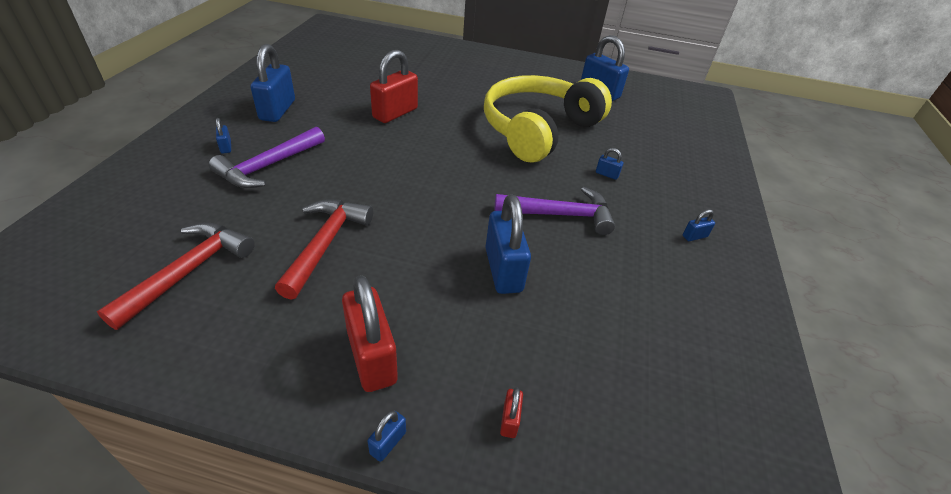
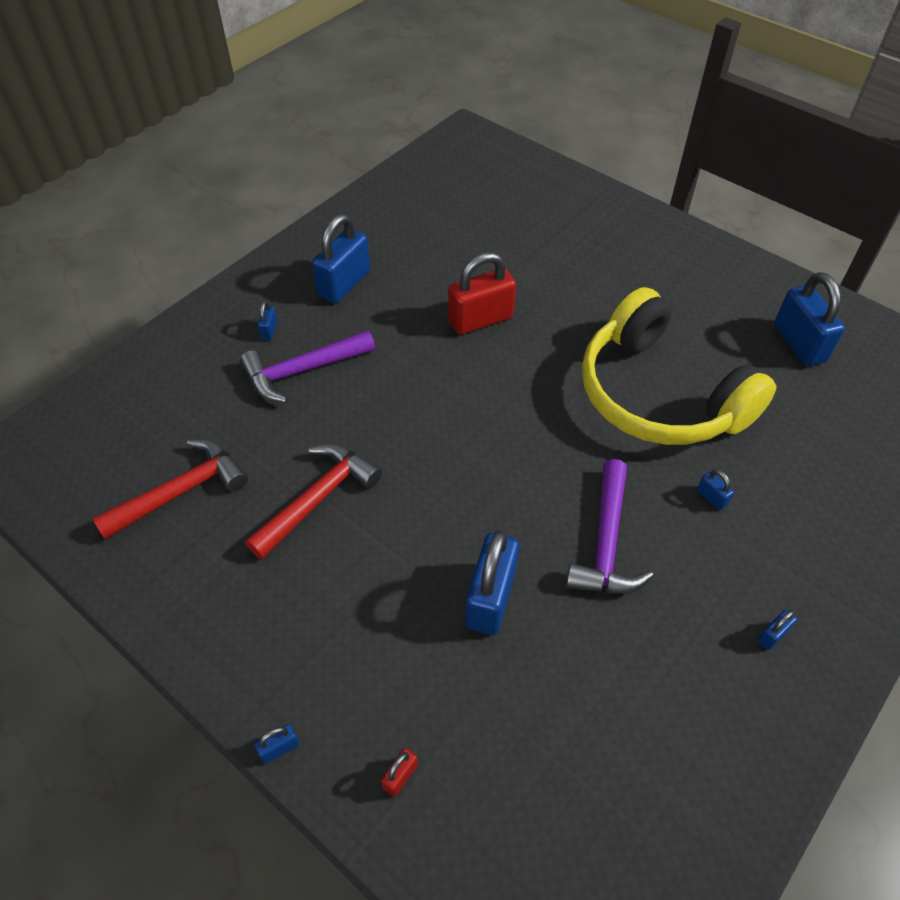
camera: 30 degrees right, 10 degrees up
(371, 357) = (304, 653): red padlock -> none
(539, 130) = (660, 394): yellow headphones -> yellow headphones turned 105 degrees counterclockwise
(560, 215) = (606, 543): purple hammer -> purple hammer turned 75 degrees clockwise
(694, 236) = (772, 635): blue padlock -> blue padlock turned 45 degrees counterclockwise

